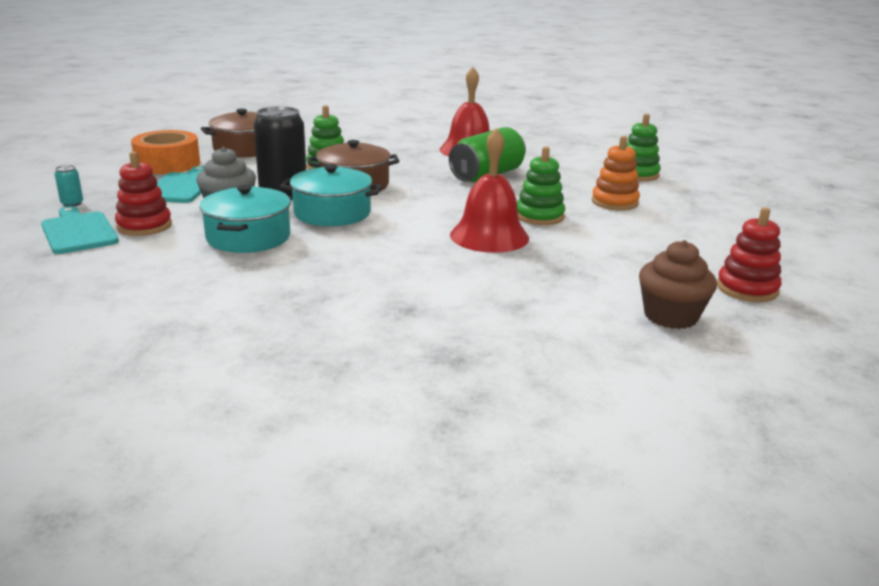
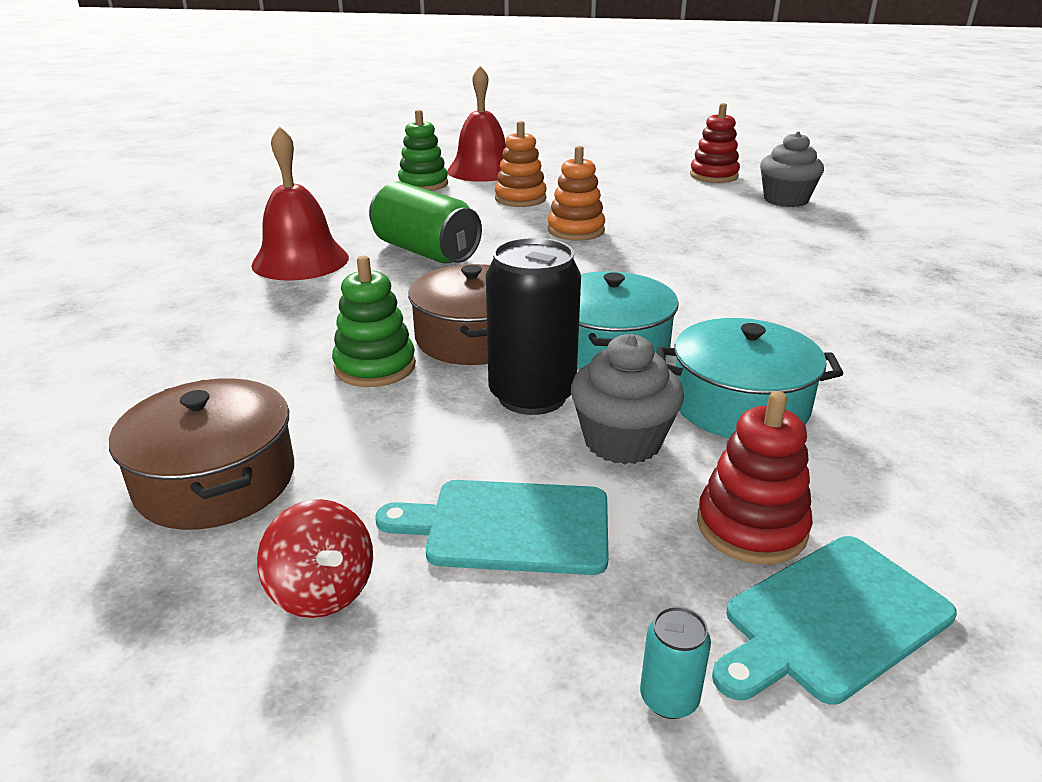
camera: 90 degrees left, 5 degrees up
(168, 164) = (322, 591): orange tape -> red spinning top
(489, 236) = (648, 254): red bell -> red bell (482, 170)
(539, 216) = (576, 230): green stacking toy -> orange stacking toy
(670, 316) = (785, 200): brown cupcake -> grey cupcake

